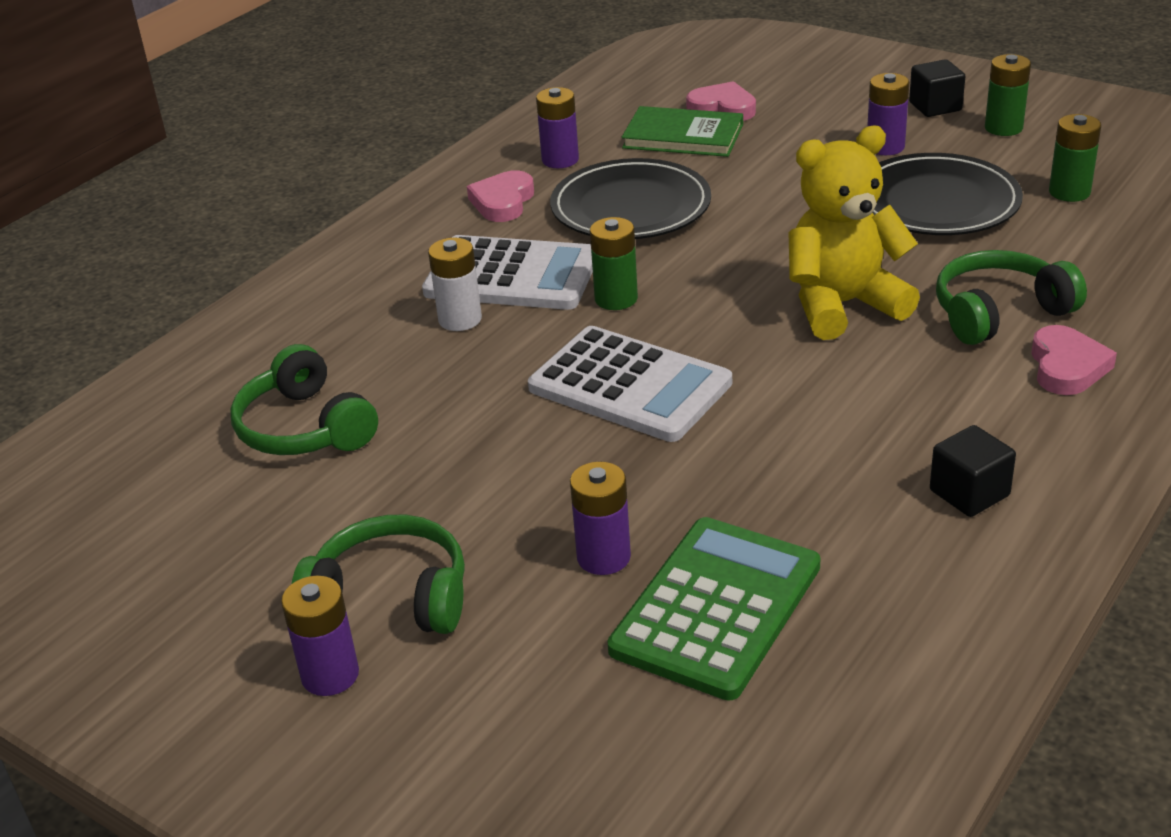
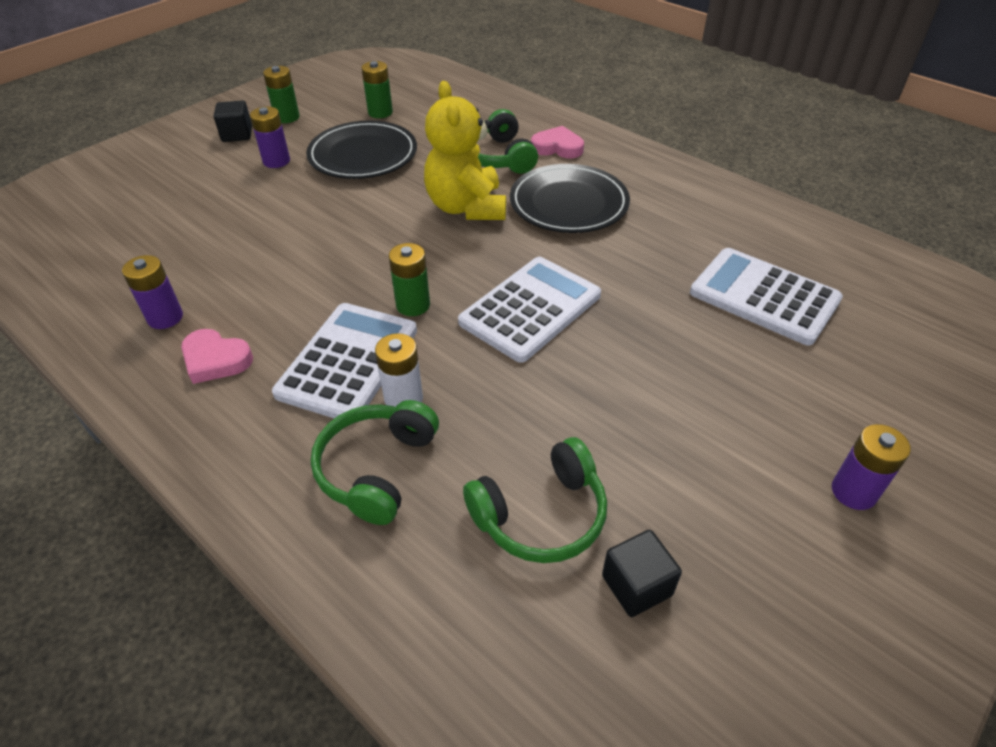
camera: 85 degrees left, 10 degrees up
(390, 597) = (766, 454): green headphones -> green headphones (377, 469)
(603, 557) = (719, 339): purple battery -> none
(631, 207) = (279, 284): black plate -> black plate (568, 203)
(683, 136) = (183, 245): green book -> none
(716, 608) = (764, 296): green calculator -> white calculator
(722, 108) = (153, 220): pink heart -> none
(969, 493) = (664, 196): black cube -> black cube (636, 585)

